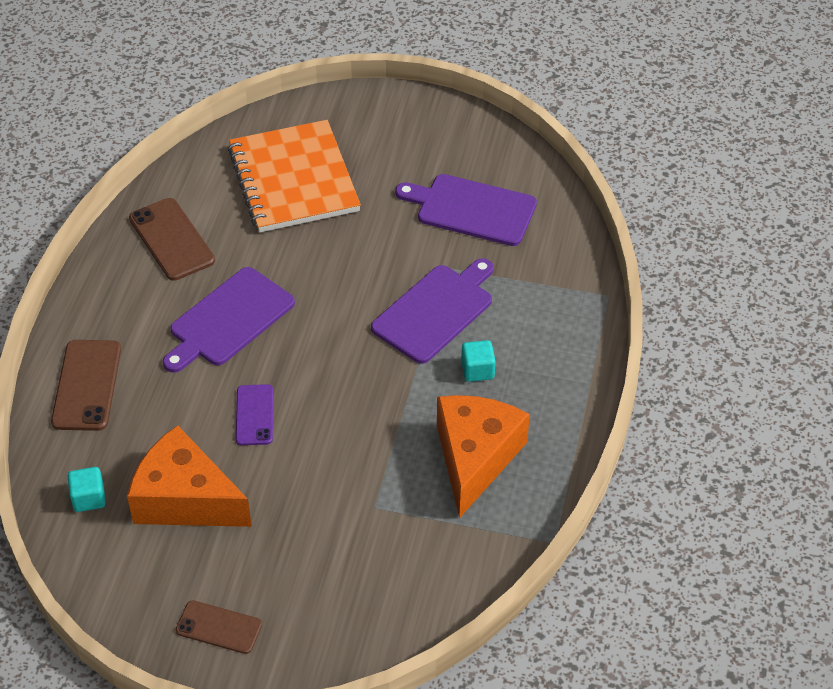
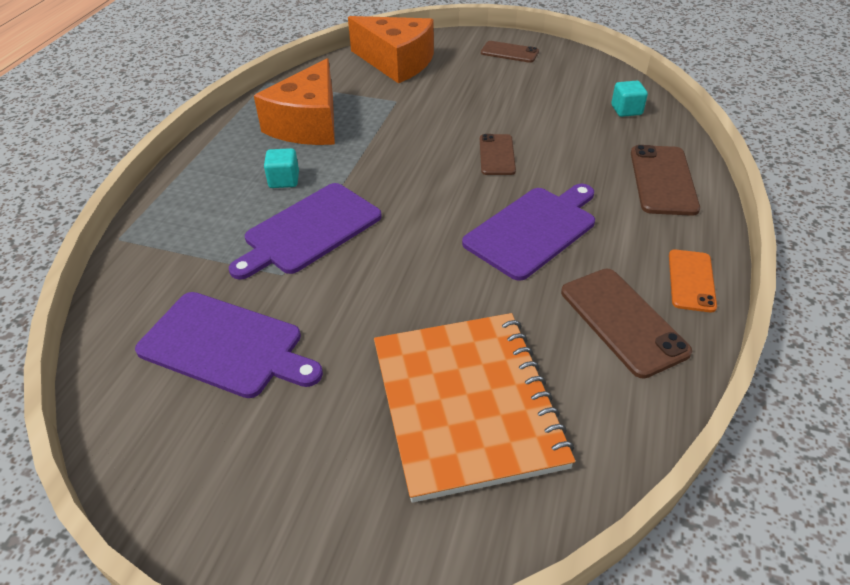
camera: 175 degrees left, 5 degrees down
(104, 275) = (691, 280): none -> orange phone
(185, 499) = (547, 108): orange cheese -> orange cheese (396, 62)
(254, 415) = (497, 155): purple phone -> brown phone

